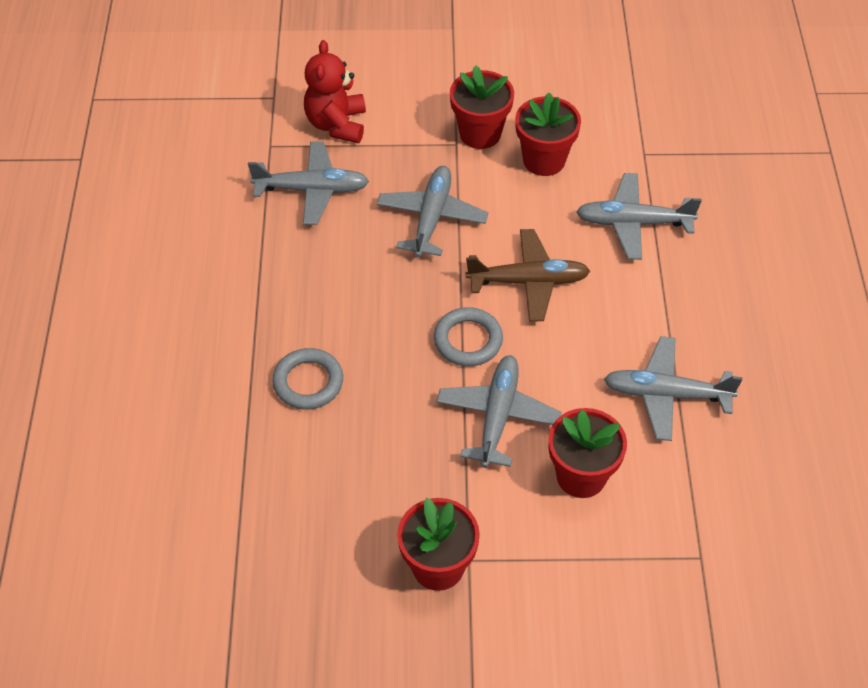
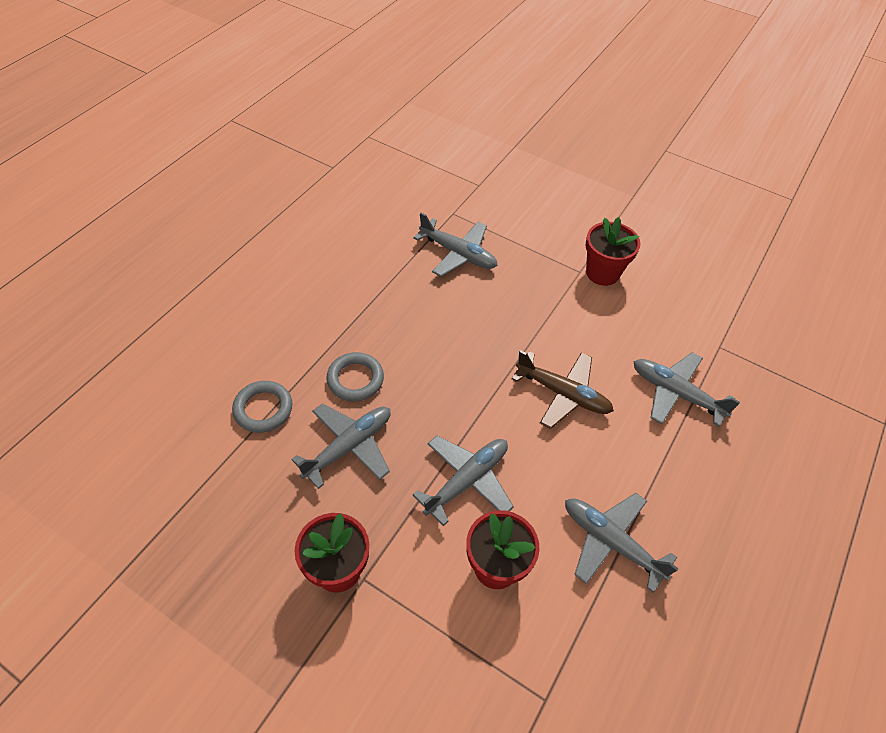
camera: 30 degrees right, 0 degrees up
(336, 124) = (506, 220): red teddy bear -> none
(431, 217) = (525, 312): grey plane -> grey plane (349, 447)
(468, 340) = (487, 412): grey ring -> grey ring (263, 409)
(544, 160) = (637, 313): red flower pot -> none

